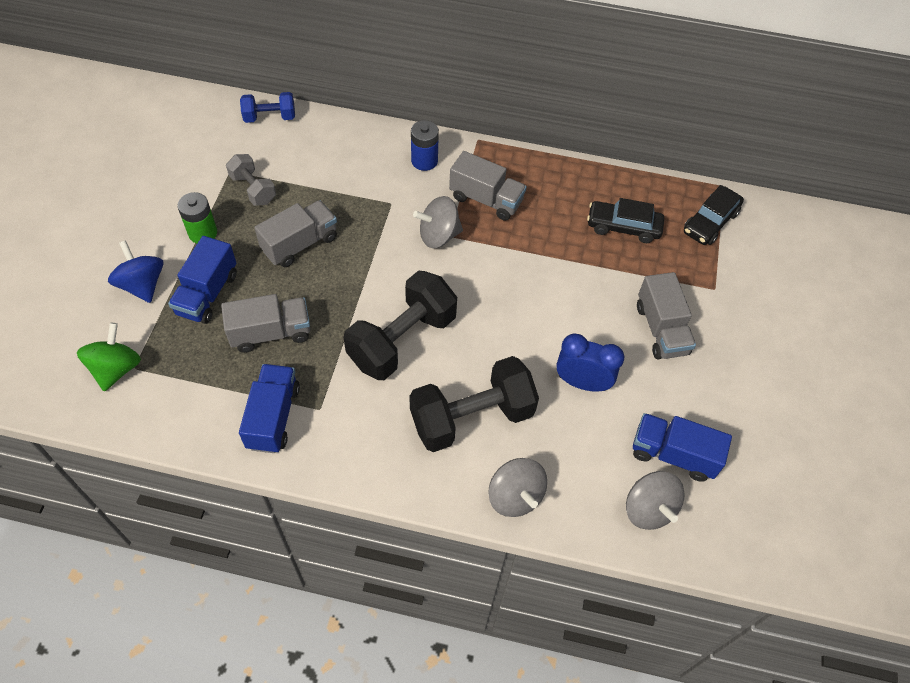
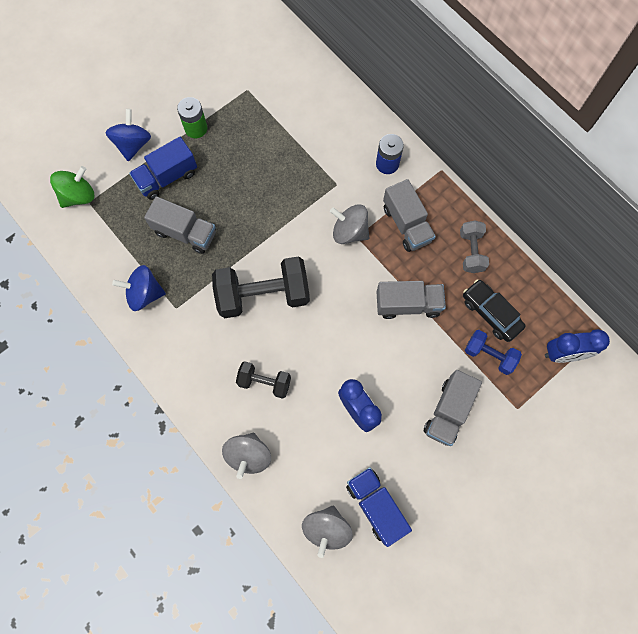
camera: 40 degrees right, 15 degrees up
(253, 189) = (252, 114): grey dumbbell -> grey dumbbell (471, 251)
(270, 117) = (305, 60): blue dumbbell -> blue dumbbell (489, 355)
(273, 417) = (144, 294): blue truck -> blue spinning top
(300, 244) = (251, 177): grey truck -> grey truck (408, 304)
(472, 417) = (264, 382): black dumbbell -> black dumbbell, size x0.54
(710, 222) = (563, 354): black car -> blue clock

